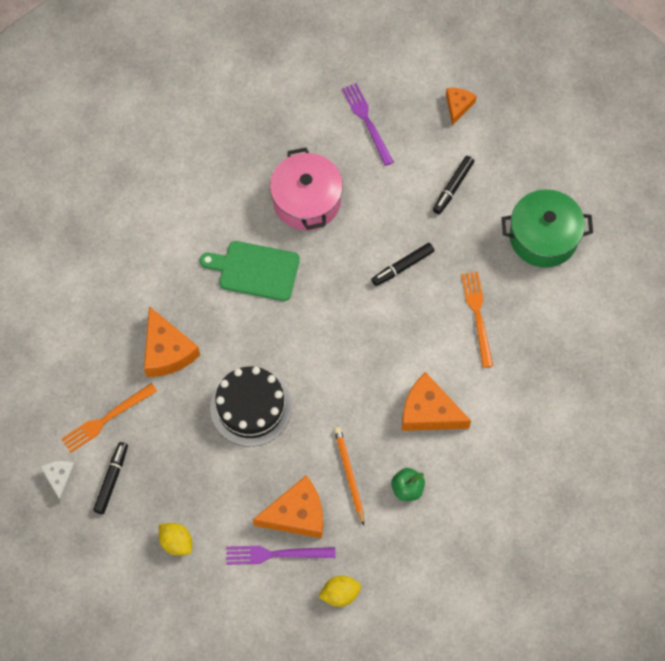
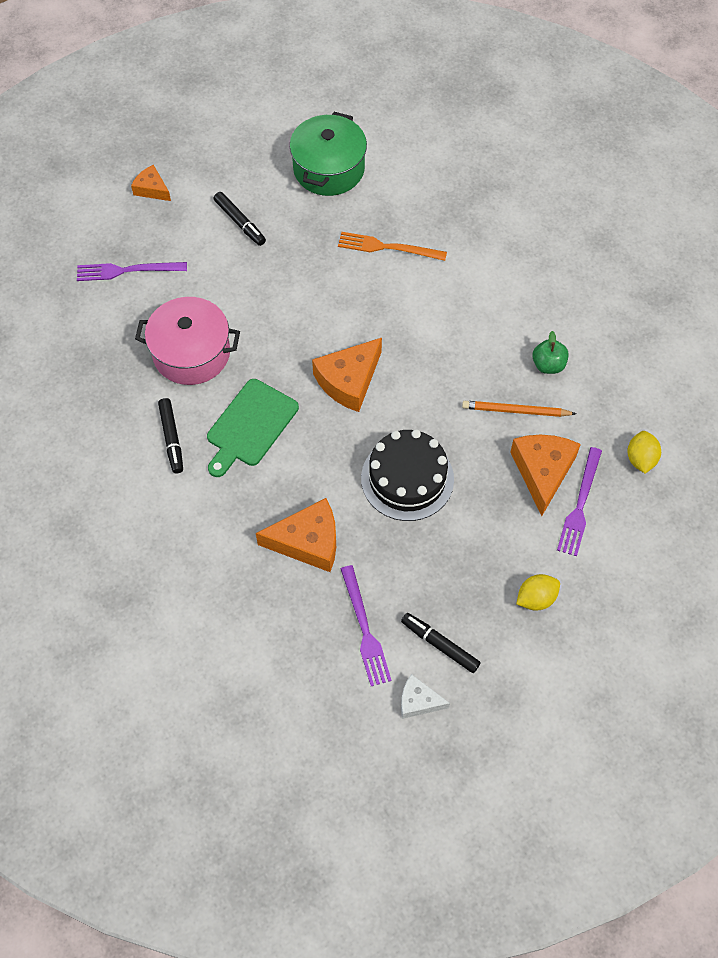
camera: 70 degrees left, 5 degrees down
(106, 419) = (365, 629): orange fork -> purple fork
(402, 267) = (307, 292): black marker -> black marker (172, 438)
(429, 412) = (473, 320): orange cheese -> orange cheese (349, 381)

